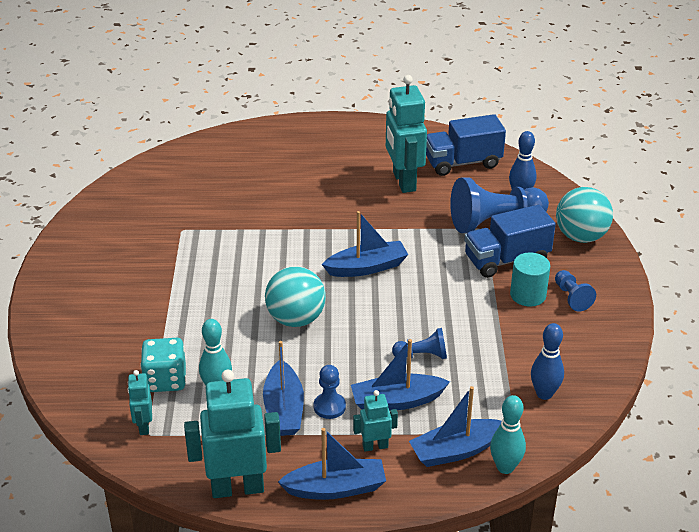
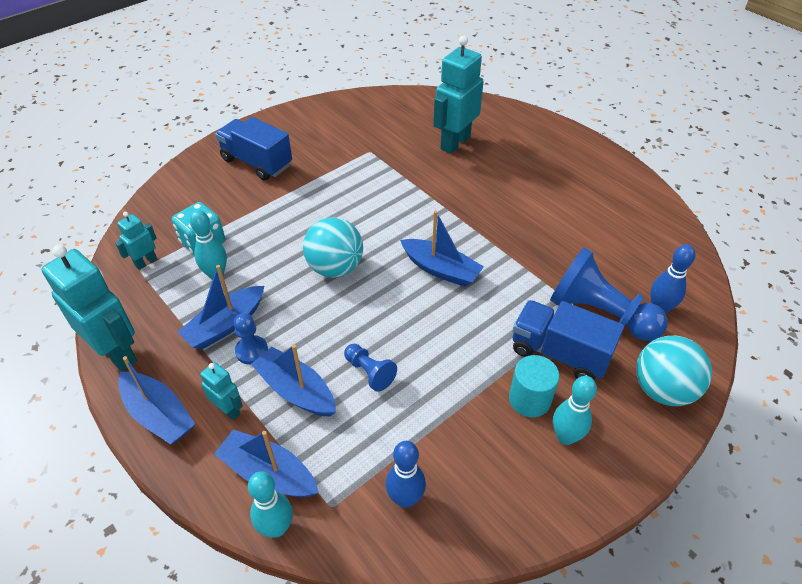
camera: 50 degrees right, 10 degrees up
(403, 181) = (574, 224): turquoise robot -> turquoise robot (455, 143)
(462, 163) = (649, 244): blue truck -> blue truck (257, 163)
(571, 297) = (565, 437): blue pawn -> turquoise bowling pin

